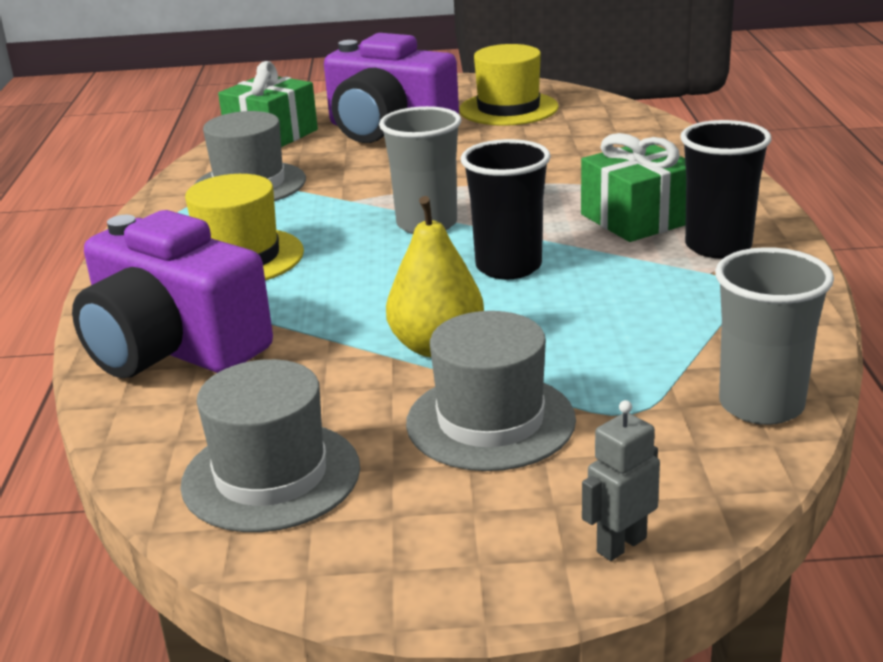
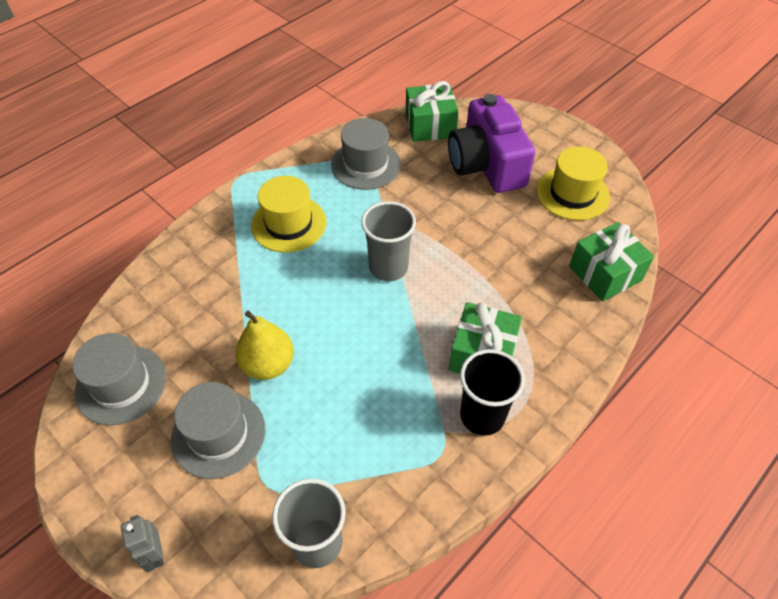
camera: 45 degrees right, 25 degrees up
(173, 348) = (192, 268): purple camera -> none
(508, 267) = (372, 336): black cup -> none
(621, 545) = (155, 554): grey robot -> grey robot turned 120 degrees counterclockwise
(633, 130) = (605, 273): none -> green gift

